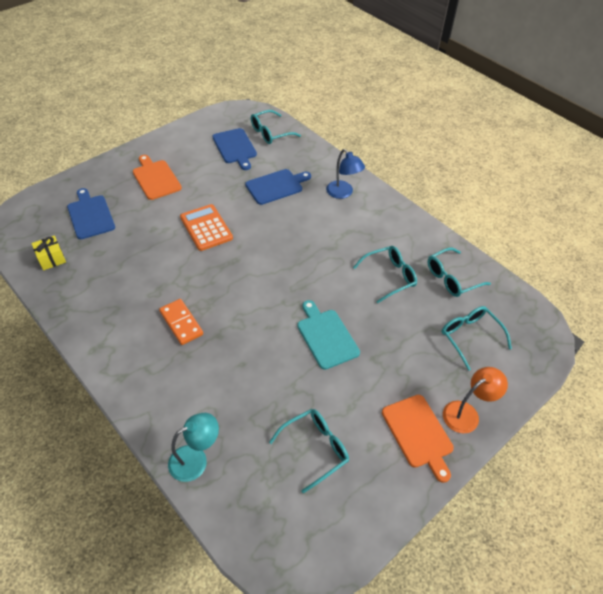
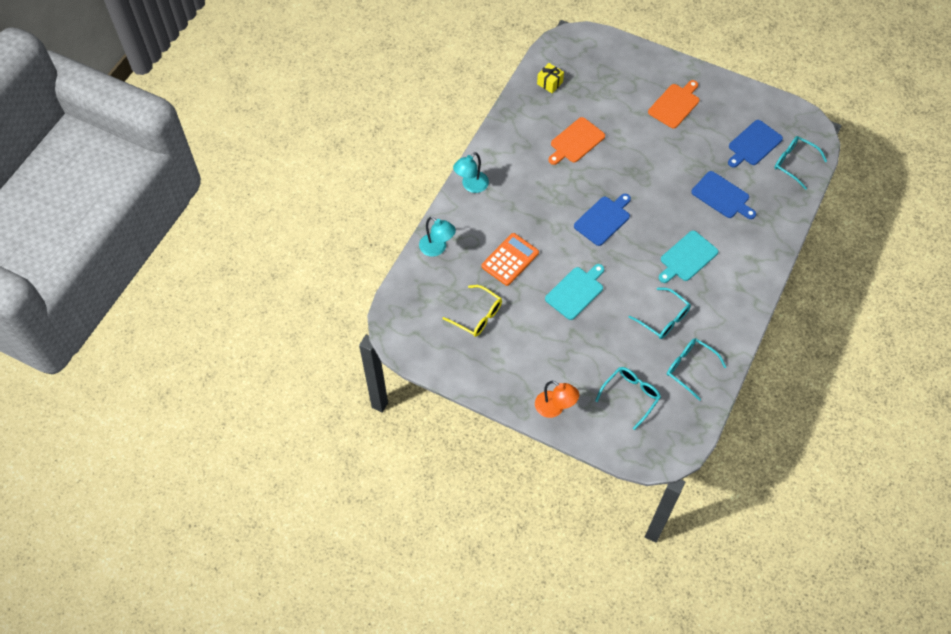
camera: 70 degrees right, 10 degrees up
(90, 215) = (606, 82): blue cutting board -> blue cutting board (603, 219)
(130, 385) = (471, 186): none -> turquoise lamp
(181, 323) = (537, 192): orange domino -> none
(206, 228) = (640, 166): orange calculator -> orange calculator (510, 259)
(315, 448) = (478, 316): turquoise glasses -> yellow glasses
(329, 234) = (687, 257): none -> turquoise cutting board
(343, 193) = (746, 252): blue lamp -> none
(418, 433) = (521, 379): orange cutting board -> orange cutting board (576, 142)

